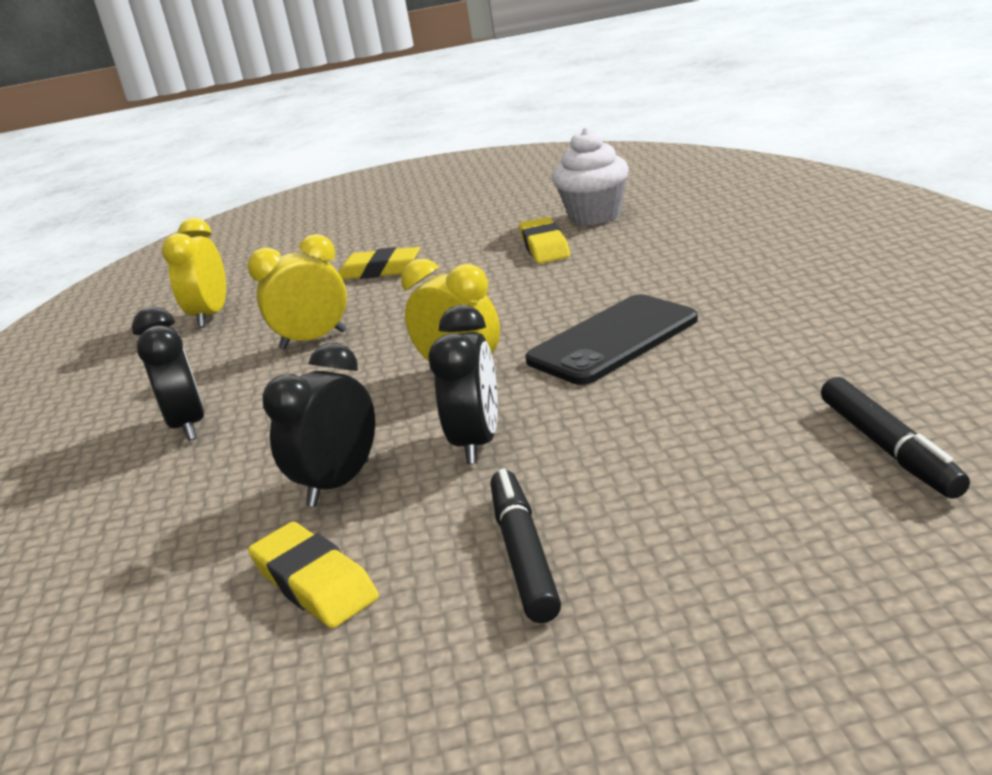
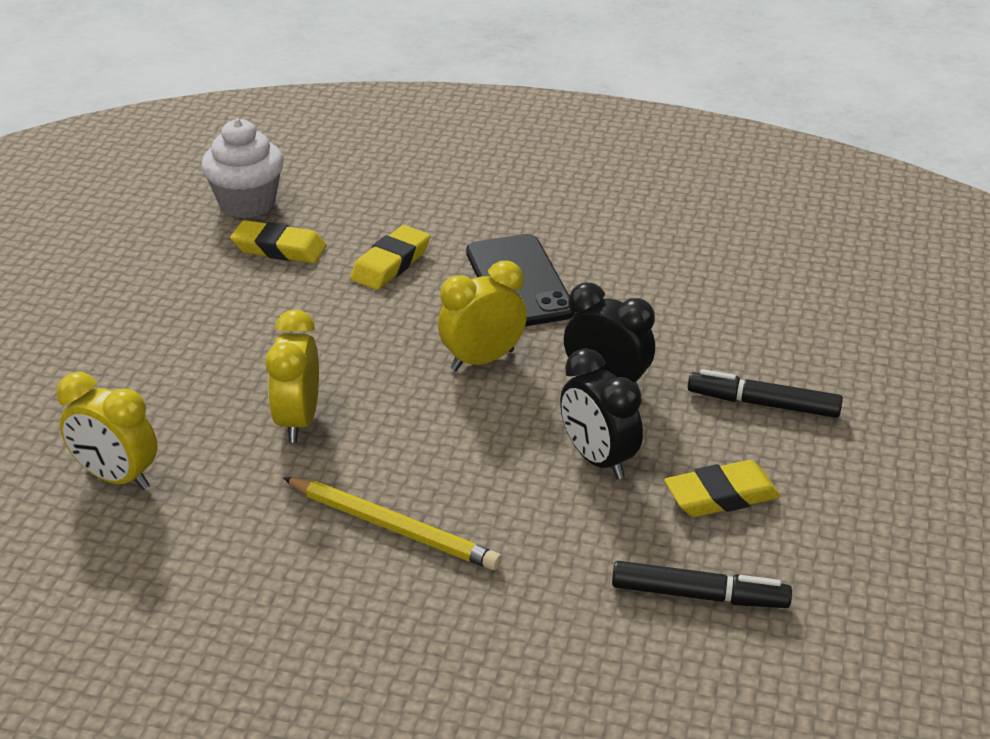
camera: 70 degrees left, 10 degrees up
(188, 425) = (392, 527): black clock -> yellow pencil
(379, 270) = (175, 345): yellow eraser -> yellow eraser (391, 264)
(888, 447) = (770, 252): black marker -> black marker (698, 595)

